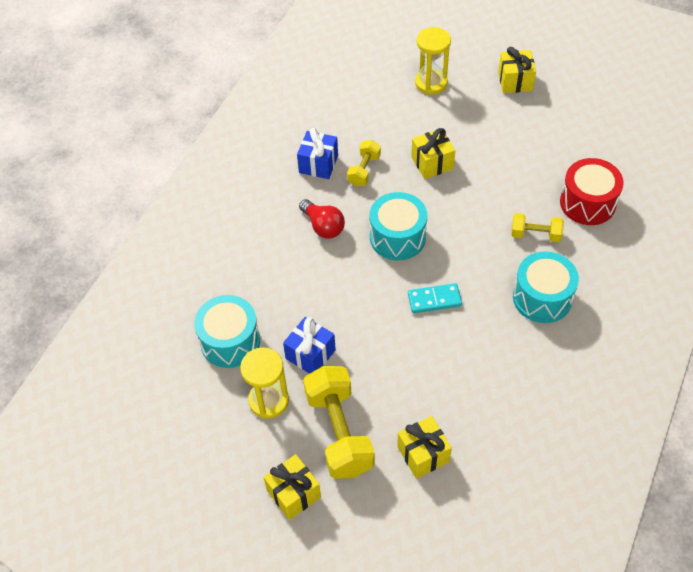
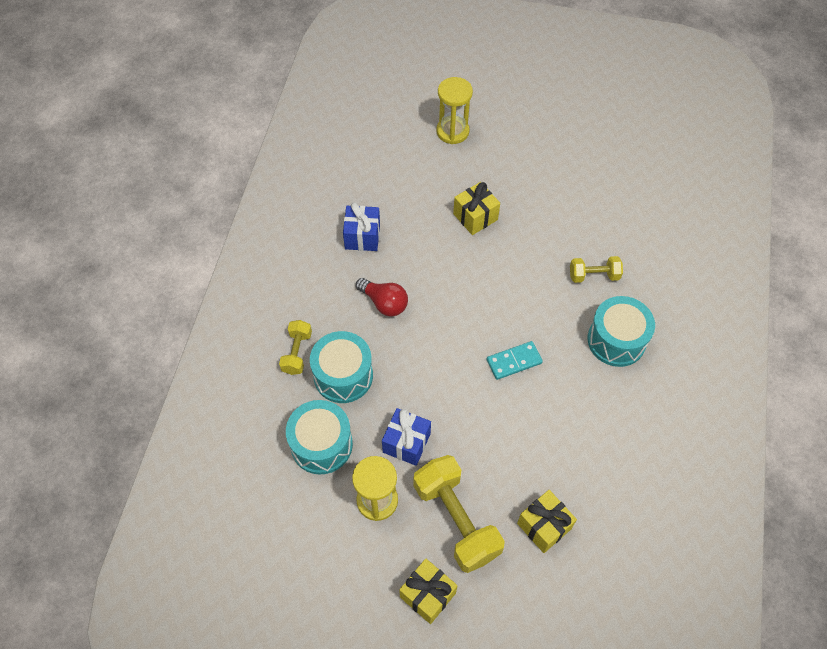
camera: 15 degrees left, 5 degrees up
(364, 170) = (410, 235): yellow dumbbell -> yellow dumbbell (297, 353)
(397, 237) = (461, 301): turquoise drum -> turquoise drum (343, 375)
(515, 81) = (534, 117): yellow gift -> none
(587, 203) = (634, 234): red drum -> none

